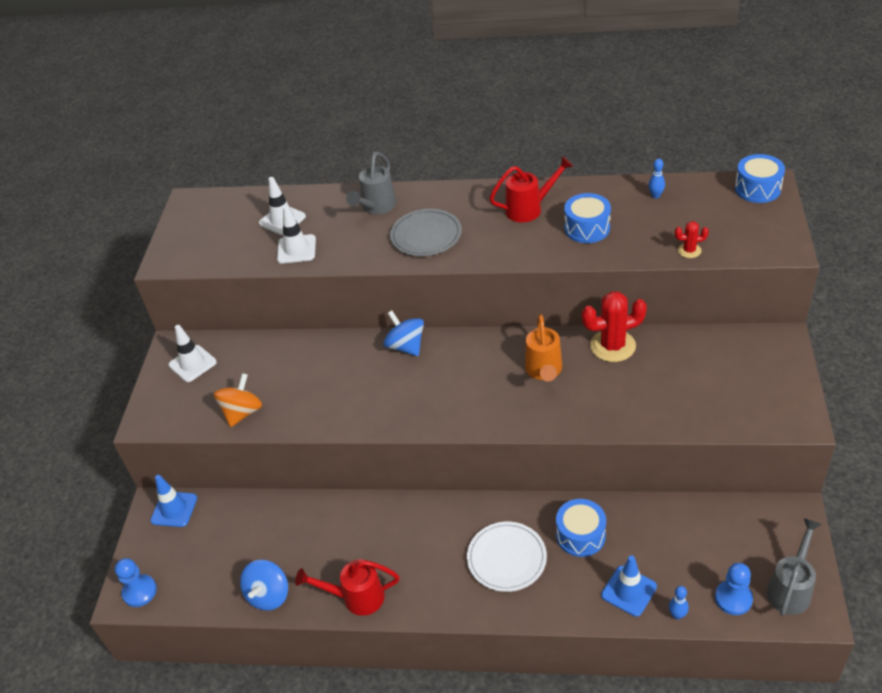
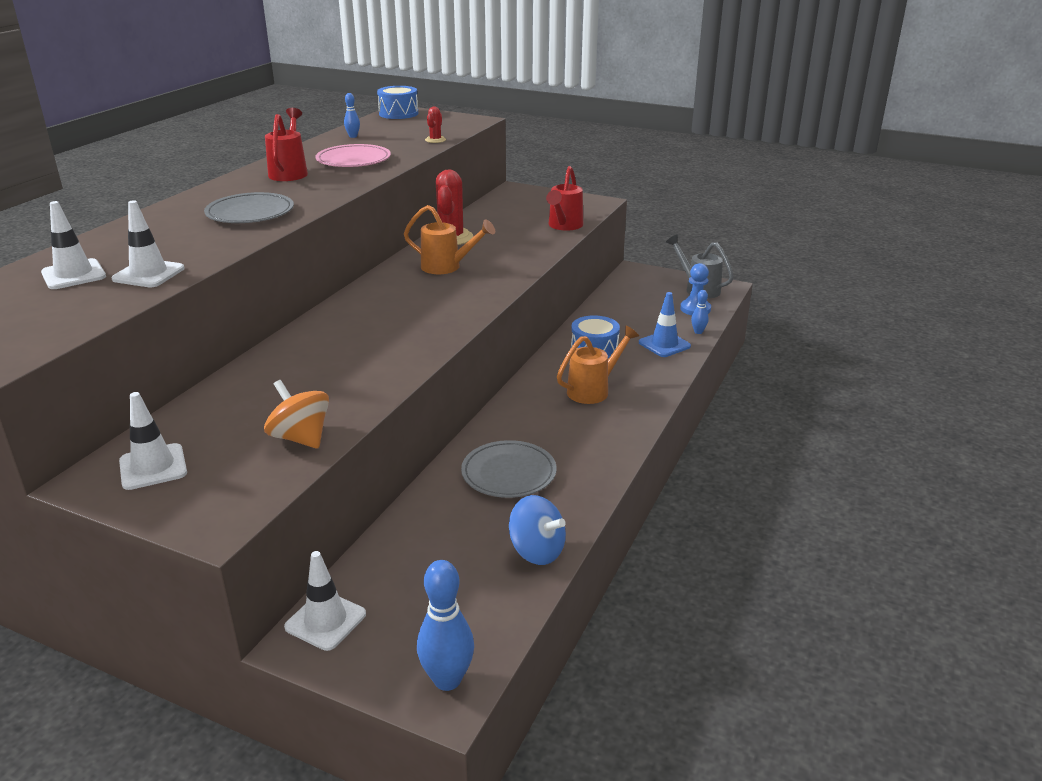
camera: 75 degrees left, 15 degrees down
(140, 591) = (447, 680): blue pawn -> blue bowling pin
(174, 509) = (325, 621): blue traffic cone -> white traffic cone
(355, 543) = (508, 473): none -> grey plate
(356, 597) = (582, 486): red watering can -> red watering can (563, 226)
(376, 207) = (157, 226): grey watering can -> none
(406, 346) = (328, 320): blue spinning top -> none
(506, 558) = (594, 390): white plate -> orange watering can
(587, 228) = (353, 160): blue drum -> pink plate

